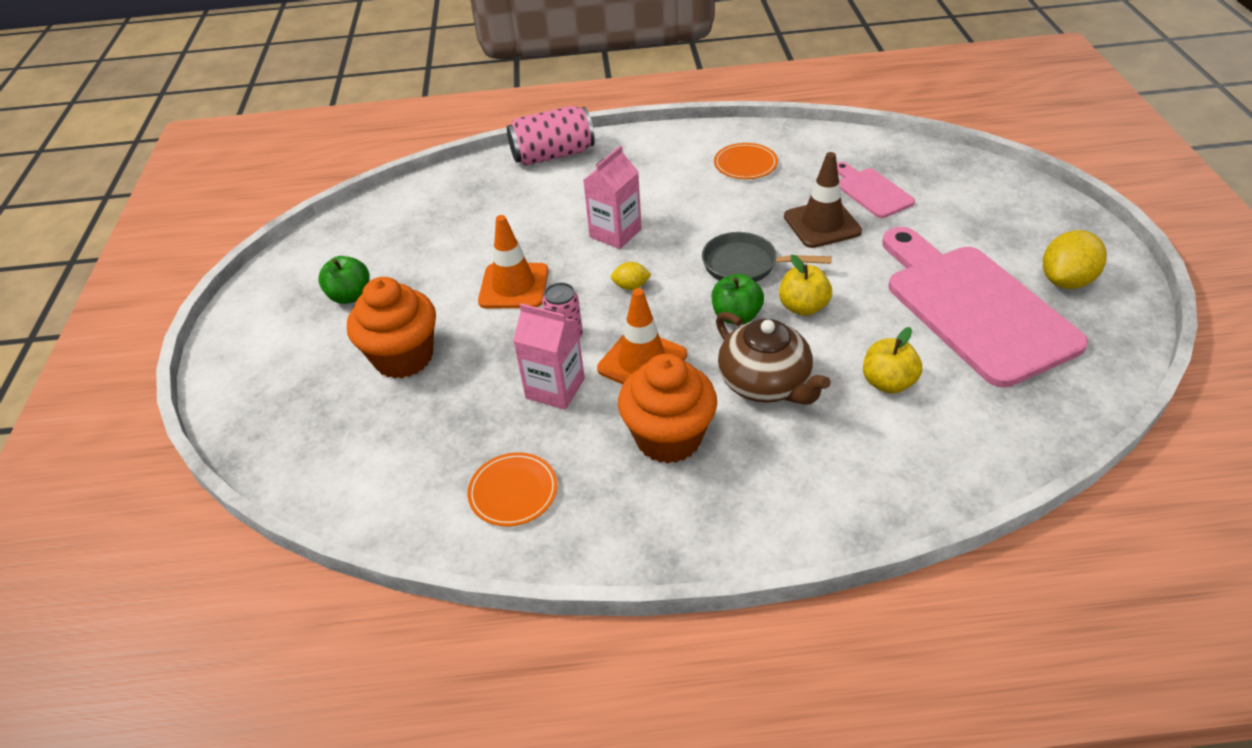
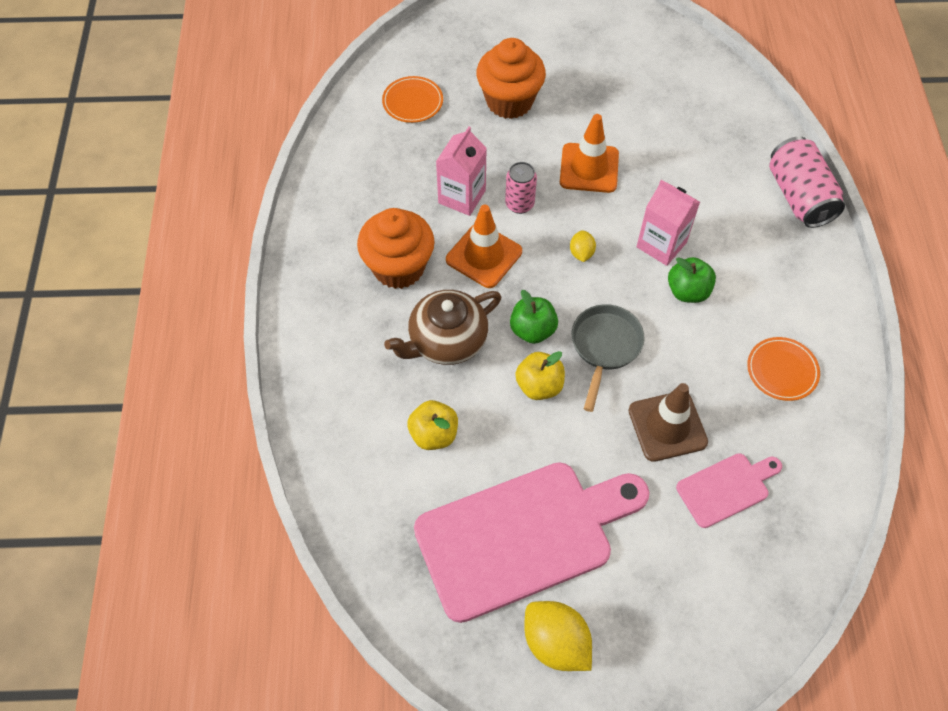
camera: 90 degrees right, 15 degrees up
(350, 296) = (586, 61): green apple -> green apple (687, 291)
(513, 491) = (365, 172): orange plate -> orange plate (412, 102)

